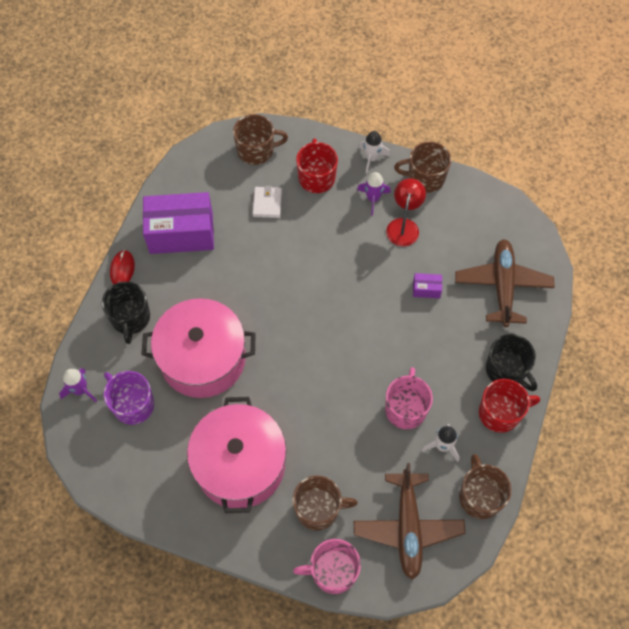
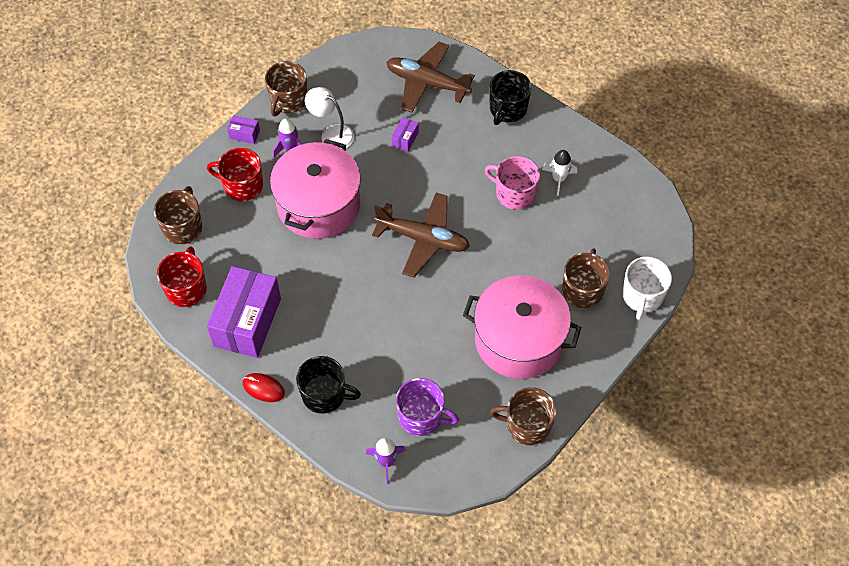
camera: 70 degrees left, 5 degrees down
(132, 404) = (421, 417): purple mug -> purple mug turned 135 degrees counterclockwise
(203, 358) = (398, 341): pink pot -> pink pot (318, 205)
(267, 203) = (251, 236): white wallet -> none
(332, 571) = (642, 296): pink mug -> white mug
(371, 158) = (244, 134): white rocket -> purple box
(404, 226) = (331, 134): red lamp -> white lamp
(408, 527) = (622, 228): brown plane -> brown plane (423, 239)
(479, 496) = (612, 168): brown mug -> brown mug (527, 425)
(500, 413) = (544, 128): red mug -> red mug (186, 289)
(506, 370) = (507, 109): black mug -> black mug turned 135 degrees clockwise

